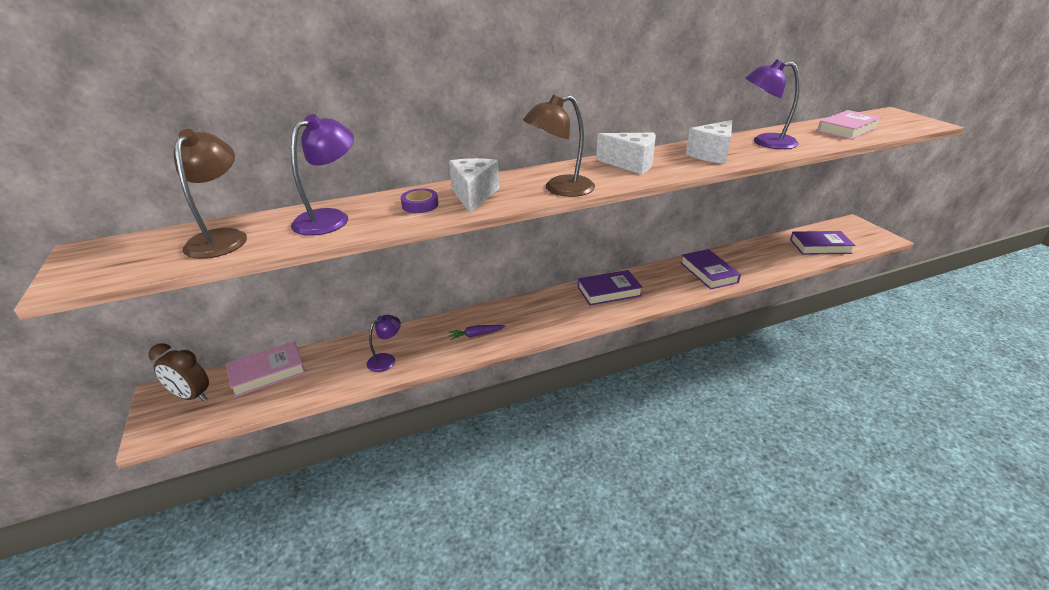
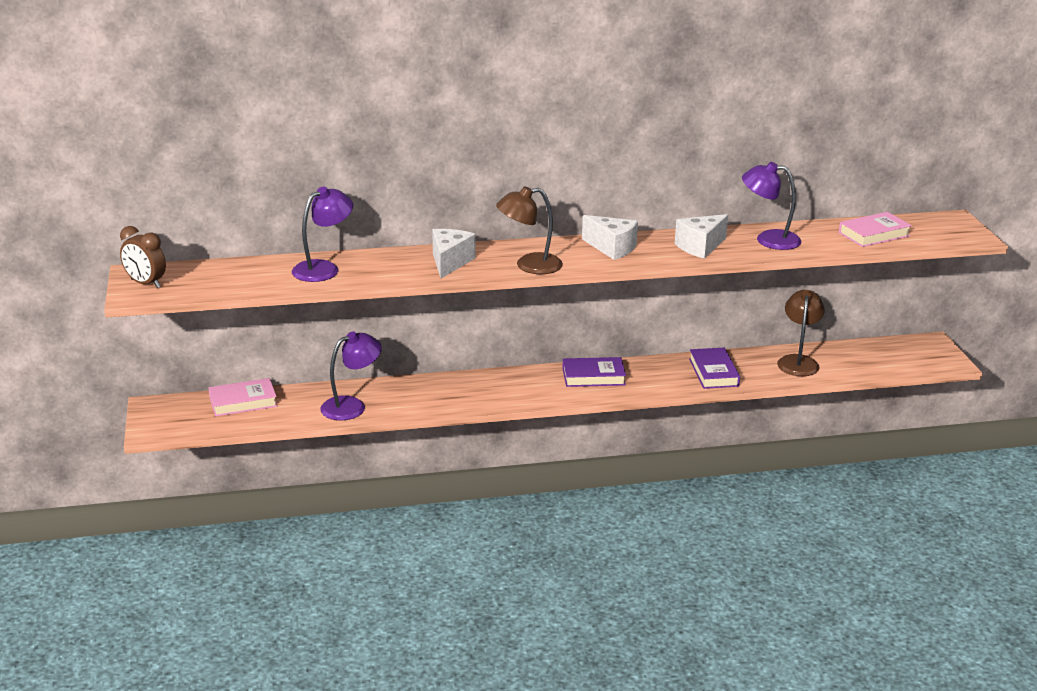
camera: 10 degrees right, 5 degrees down
(191, 396) = (178, 410): brown clock -> brown clock (145, 283)
(222, 238) = (237, 275): brown lamp -> brown lamp (798, 361)
(386, 359) = (351, 406): purple lamp -> purple lamp, size x1.65
(420, 205) = (400, 266): purple tape -> none
(476, 335) = (441, 397): purple carrot -> none
(820, 246) = (865, 362): purple book -> none

